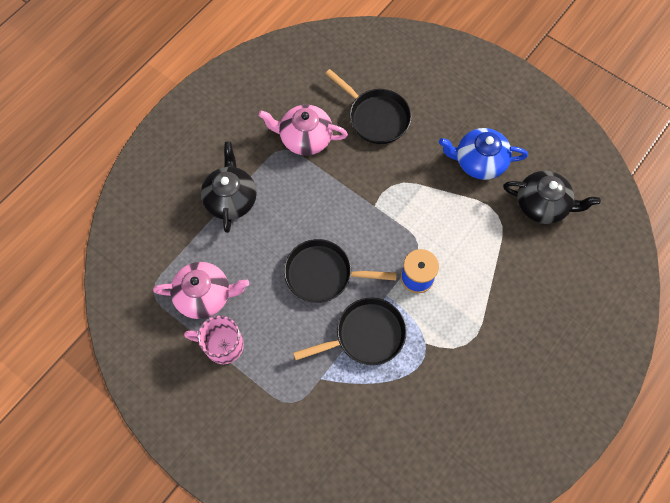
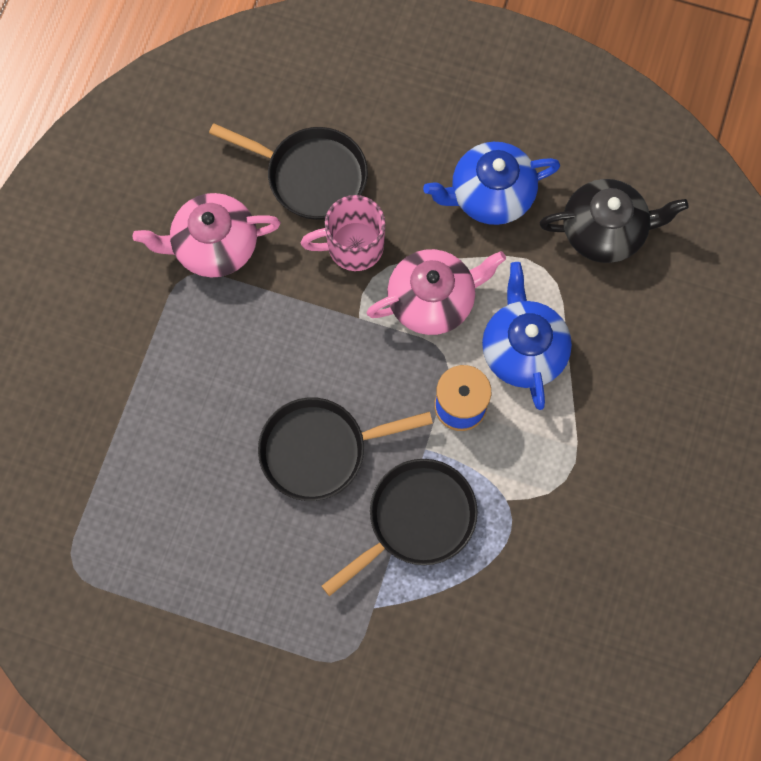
camera: 20 degrees left, 5 degrees up
(205, 295) = (154, 546): pink teapot -> pink teapot (433, 300)
(222, 345) = (210, 611): pink mug -> pink mug (353, 246)
(231, 198) = (136, 381): black teapot -> none
(467, 257) = (523, 349): none -> blue teapot

